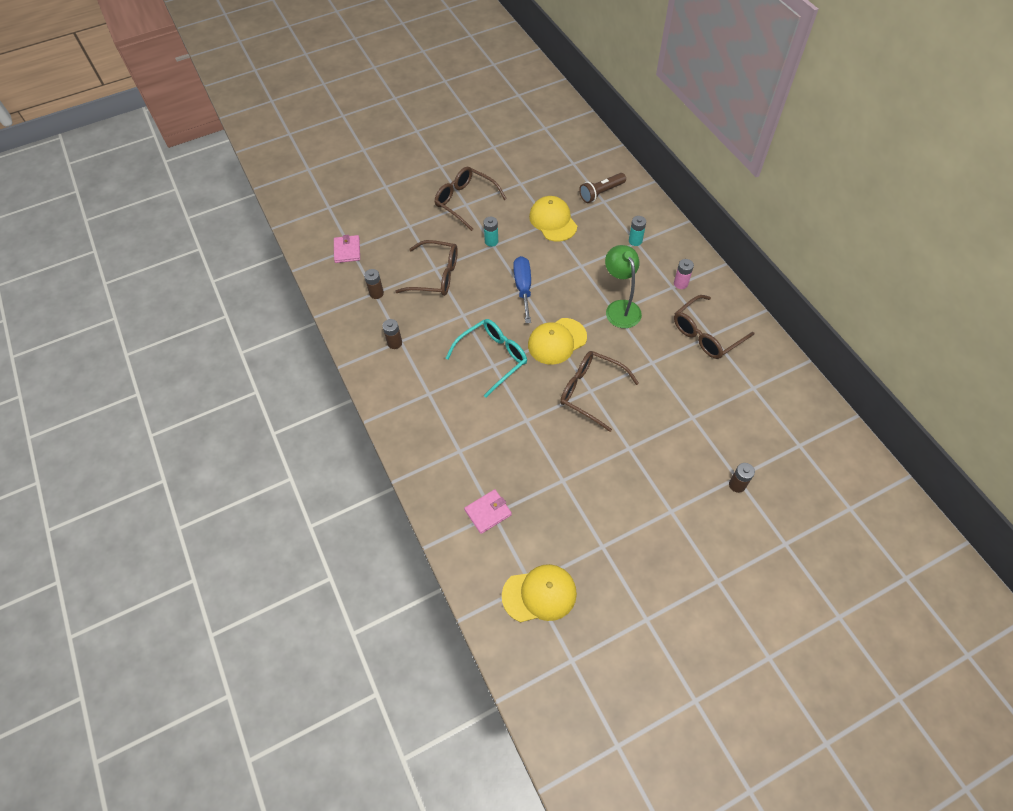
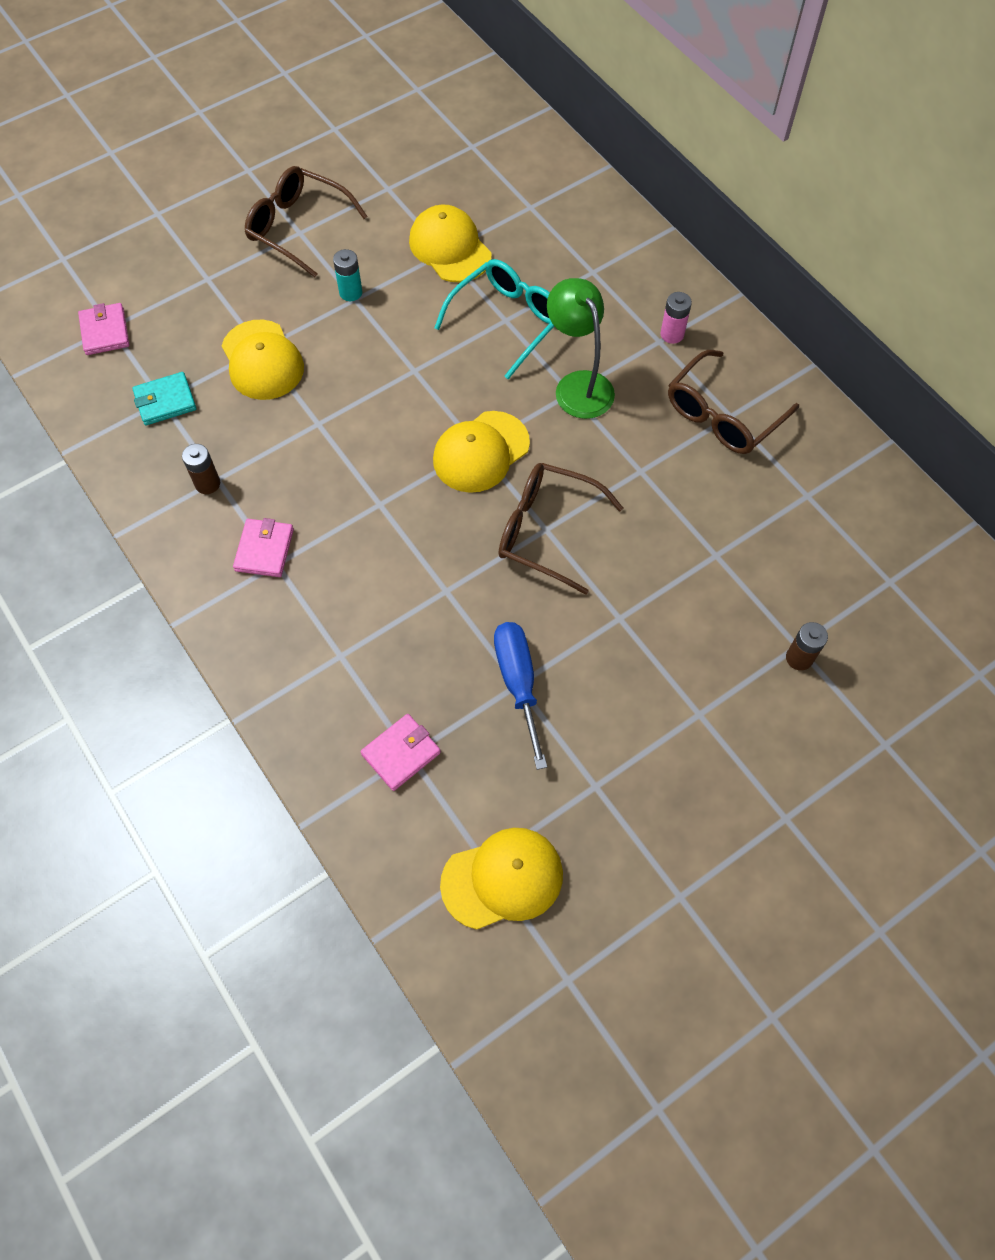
camera: 10 degrees left, 5 degrees up
(376, 293) = (165, 401): brown battery -> turquoise wallet
(422, 384) = (264, 550): none -> pink wallet
(435, 275) = (262, 360): brown glasses -> yellow cap
(492, 358) = (377, 492): turquoise glasses -> turquoise glasses (506, 321)
(523, 288) = (414, 367): blue screwdriver -> blue screwdriver (518, 683)
(601, 193) = (524, 192): brown flashlight -> none
(635, 241) = (590, 269): turquoise battery -> none

